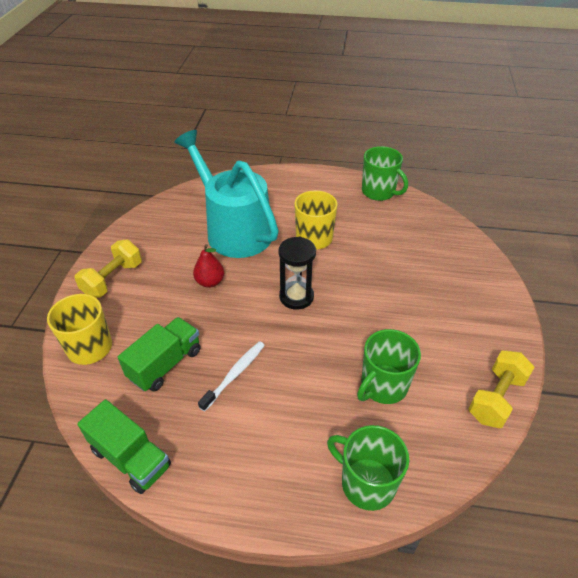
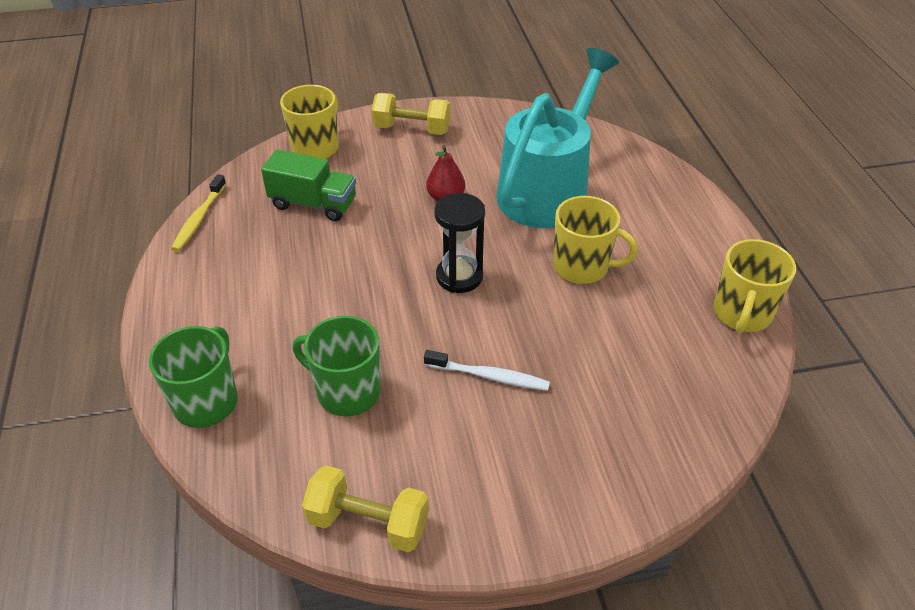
camera: 70 degrees right, 0 degrees up
(131, 458) = (199, 219): green truck -> yellow toothbrush
(234, 374) = (318, 257): white toothbrush -> white toothbrush (489, 376)
(379, 192) = (741, 314): green mug -> yellow mug

